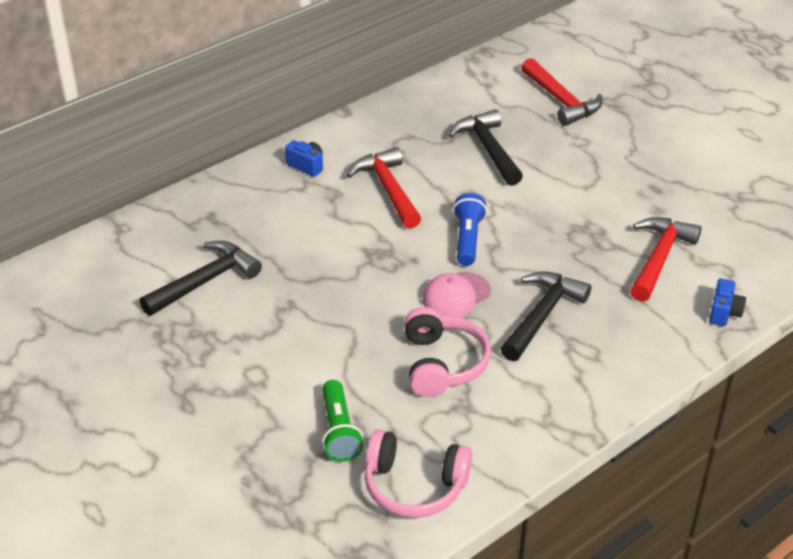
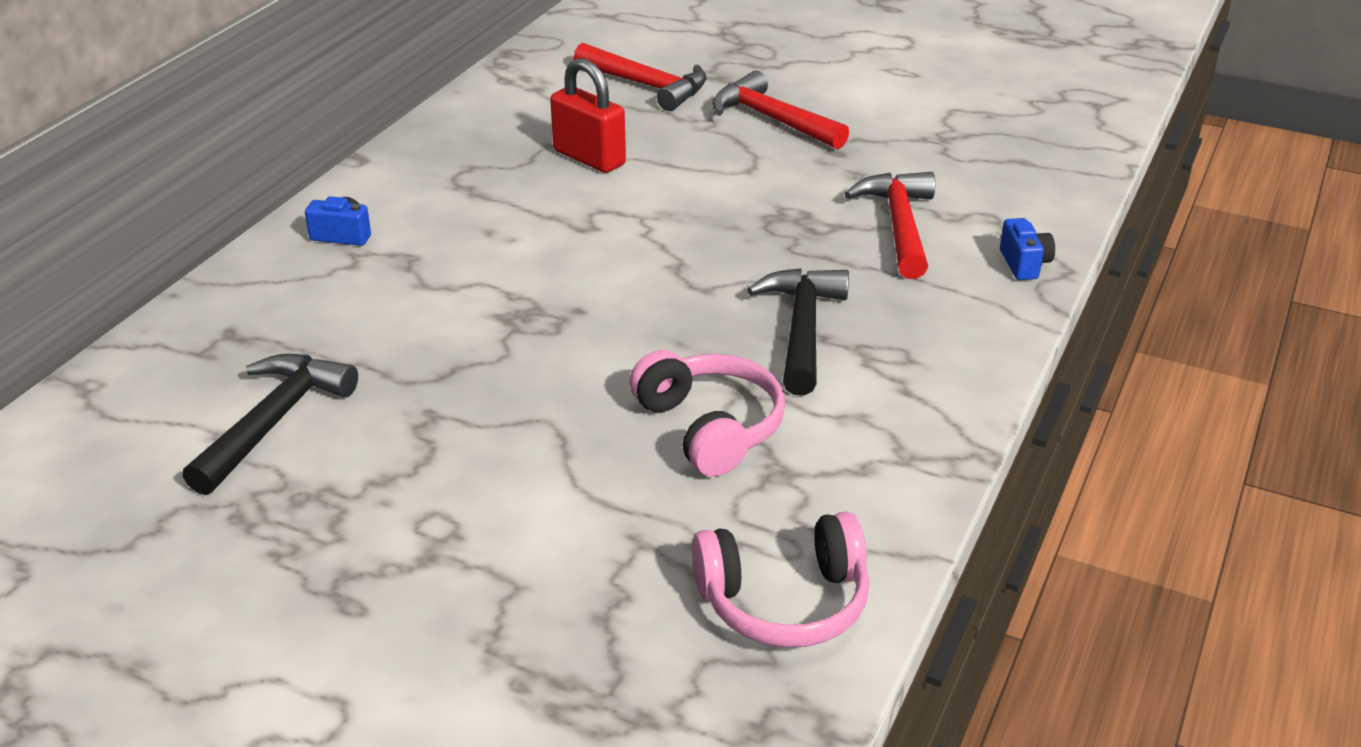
camera: 25 degrees left, 5 degrees down
(339, 431) = (620, 563): green flashlight -> none
(388, 189) = (482, 235): red hammer -> red hammer (772, 119)
(456, 295) = (668, 337): pink cap -> none
(468, 239) = (636, 266): blue flashlight -> none
(488, 149) = (589, 158): black hammer -> red padlock

